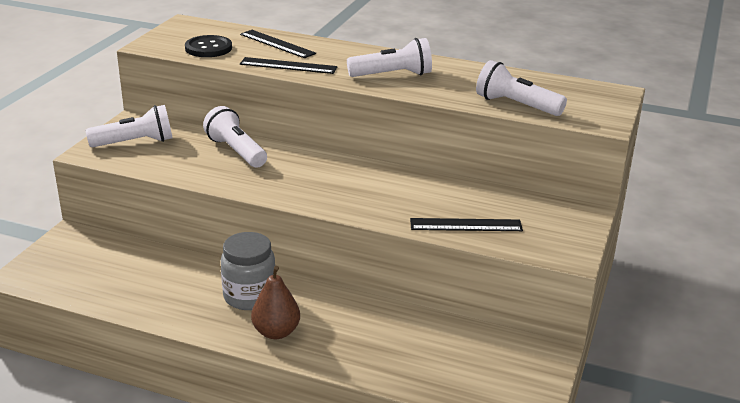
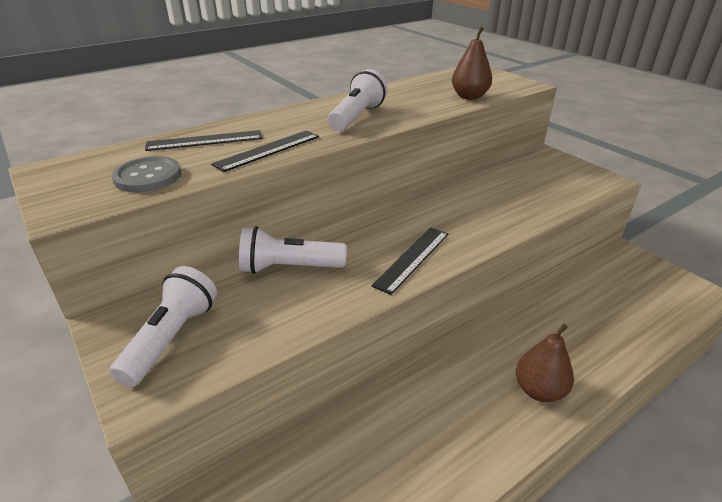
camera: 55 degrees left, 5 degrees up
(208, 48) = (148, 176): black button -> grey button
(249, 296) = (464, 385): grey jar -> none
(466, 225) = (538, 201): black ruler -> black ruler (412, 258)
(516, 105) = (469, 97): white flashlight -> brown pear

